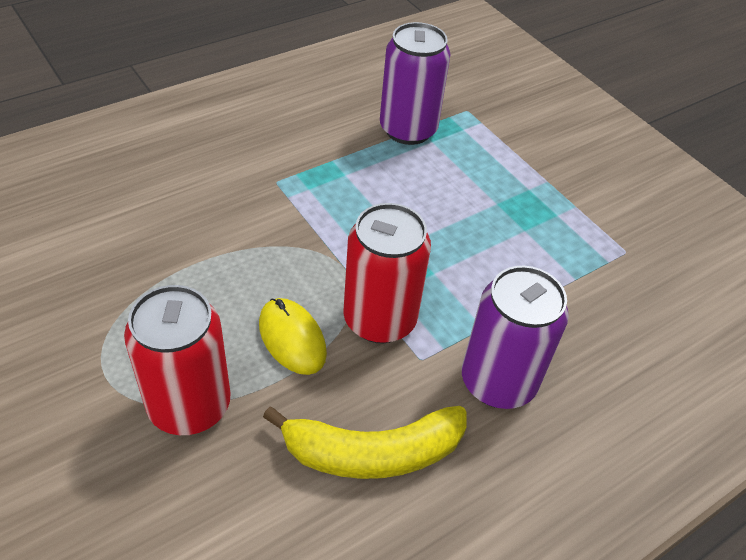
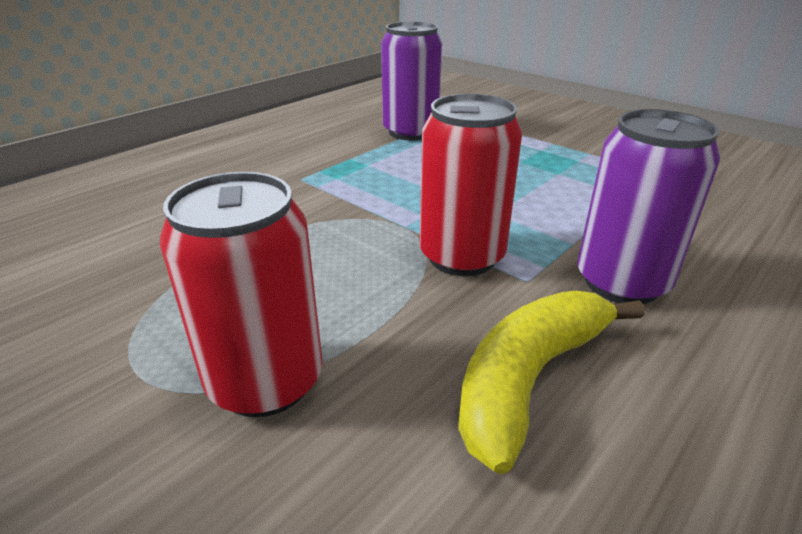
camera: 10 degrees left, 15 degrees down
(292, 338) = (372, 290): yellow mouse -> none
(372, 452) = (529, 379): yellow banana -> yellow banana turned 150 degrees clockwise

